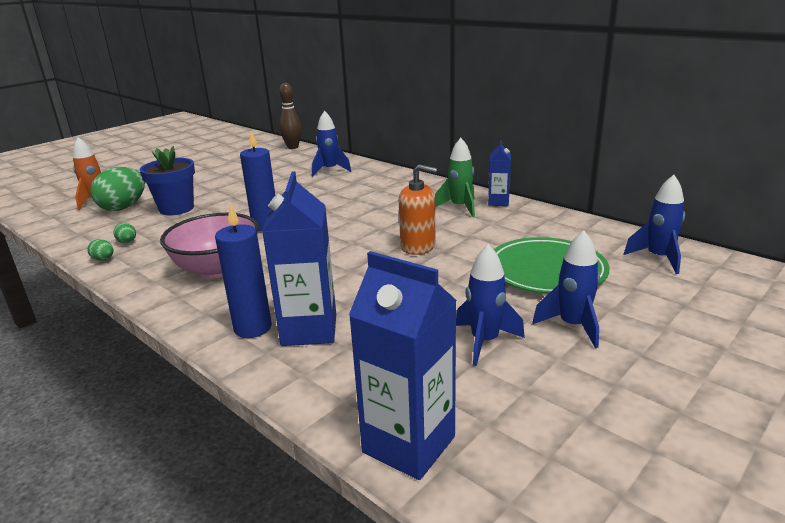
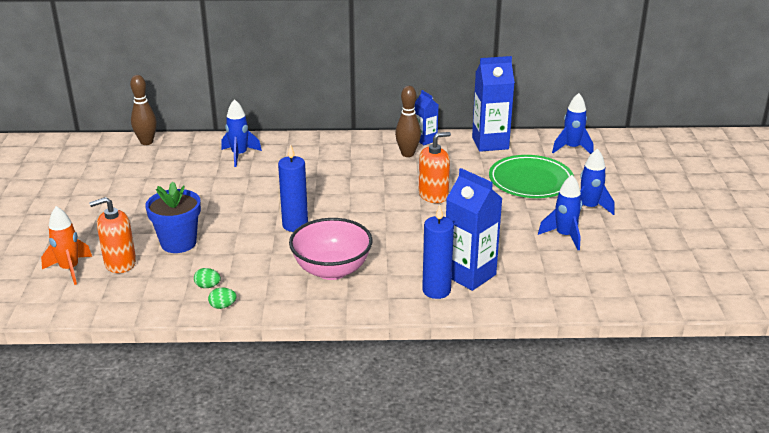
camera: 45 degrees left, 5 degrees up
(123, 207) = (120, 263): green egg -> orange soap dispenser
(409, 444) = (608, 297): blue carton -> blue carton (490, 143)
(460, 207) = (407, 154): green rocket -> brown bowling pin

